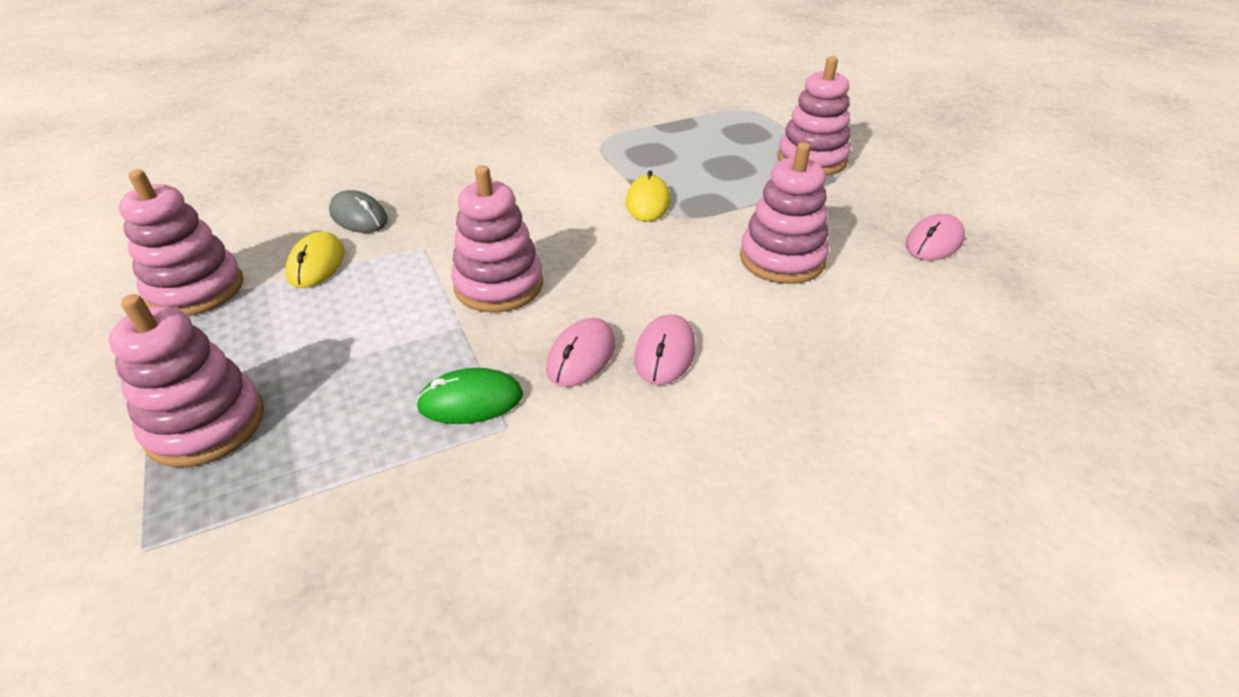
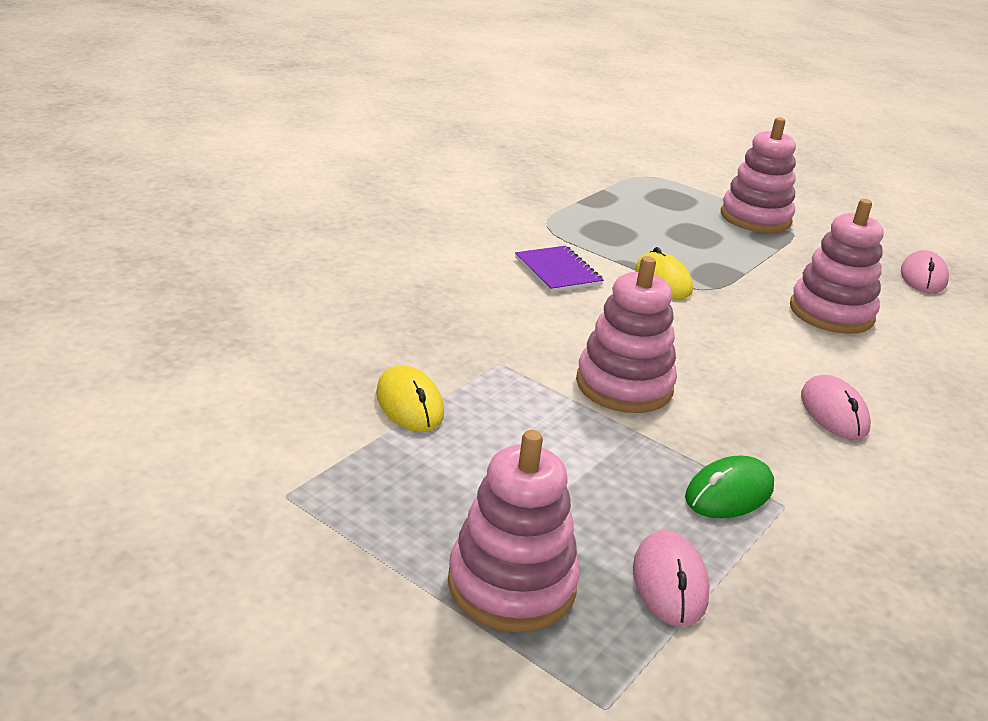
camera: 30 degrees left, 10 degrees down
(196, 290) = (306, 460): pink stacking toy -> none
(358, 216) = (389, 345): grey mouse -> none
(563, 180) = (557, 271): none -> purple notebook
(581, 356) = (772, 431): pink mouse -> pink mouse (669, 582)

